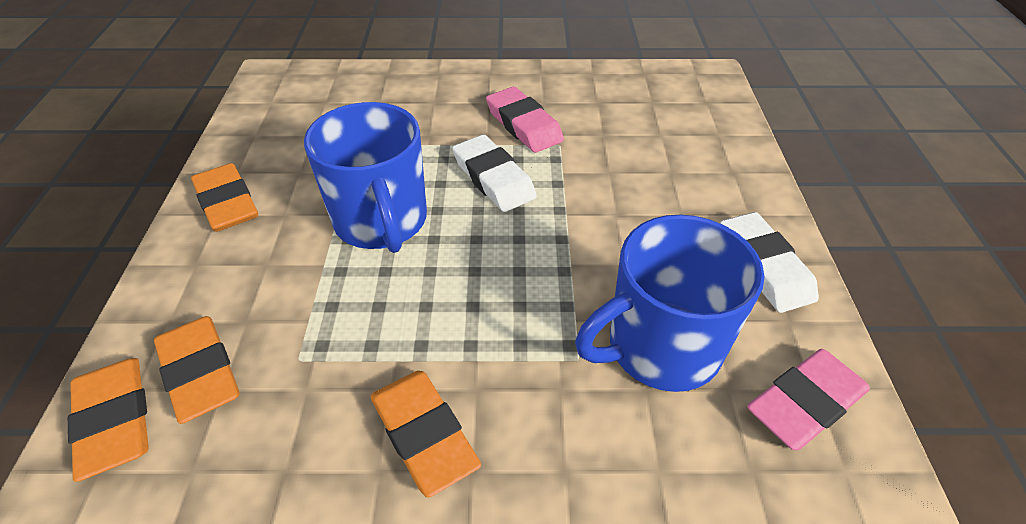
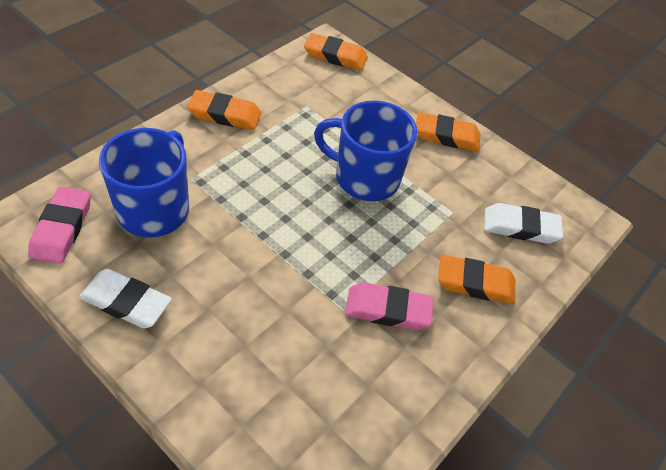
camera: 125 degrees right, 5 degrees up
(200, 372) = (333, 81): orange eraser -> orange eraser (475, 283)
(493, 178) = (348, 247): white eraser -> white eraser (520, 227)

